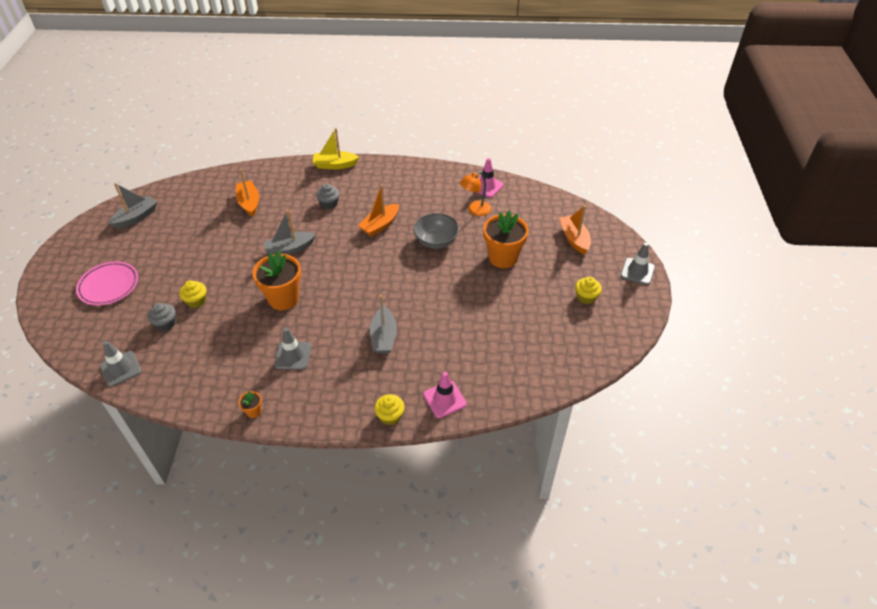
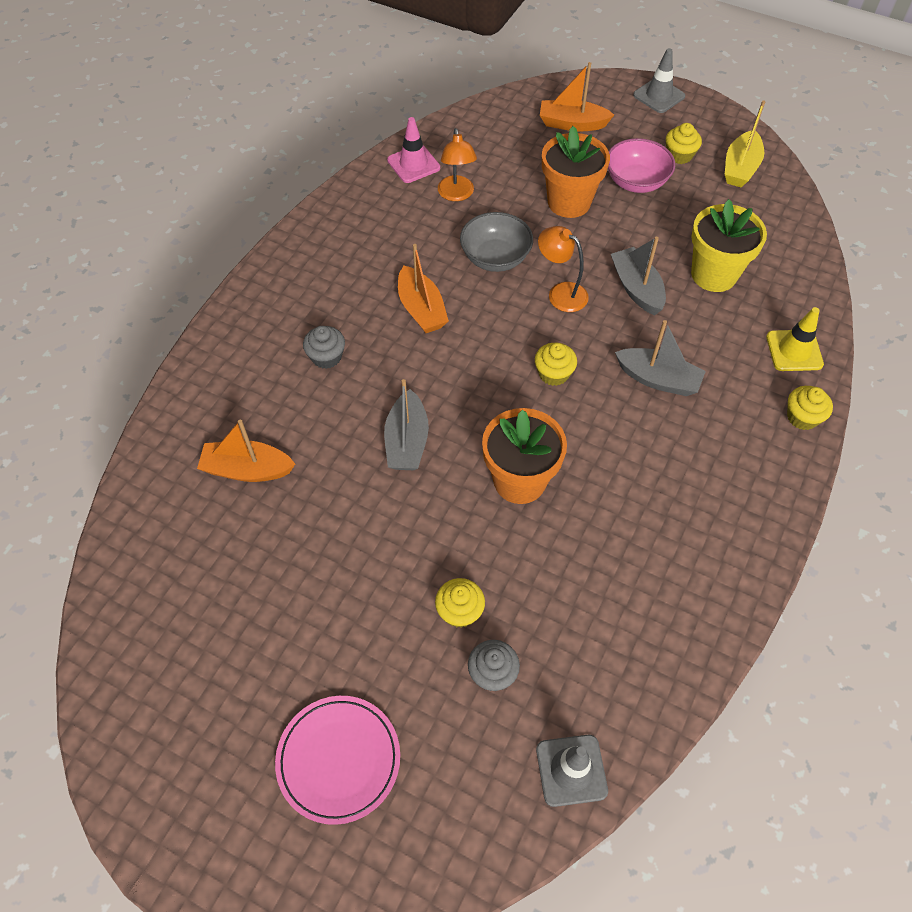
camera: 65 degrees left, 10 degrees up
(136, 217) = (160, 673): grey boat -> grey boat (636, 288)
(254, 411) = (739, 581): orange flower pot -> none
(293, 356) = (648, 501): grey traffic cone -> none
(335, 165) = (231, 320): yellow boat -> yellow boat (740, 168)
(363, 290) = (553, 373): none -> yellow cupcake
(426, 276) = (560, 293): none -> orange lamp
(444, 399) = (794, 351): pink traffic cone -> yellow traffic cone
(486, 342) = (714, 274): none -> yellow flower pot
(544, 283) = (636, 182): none -> pink bowl

